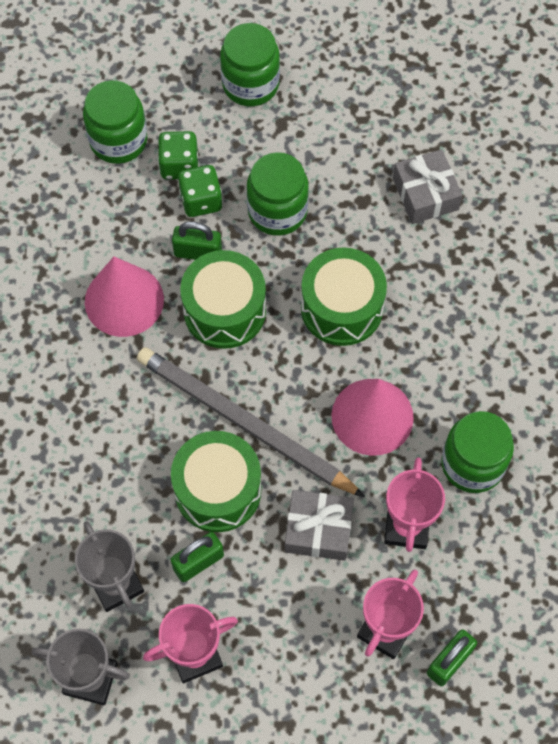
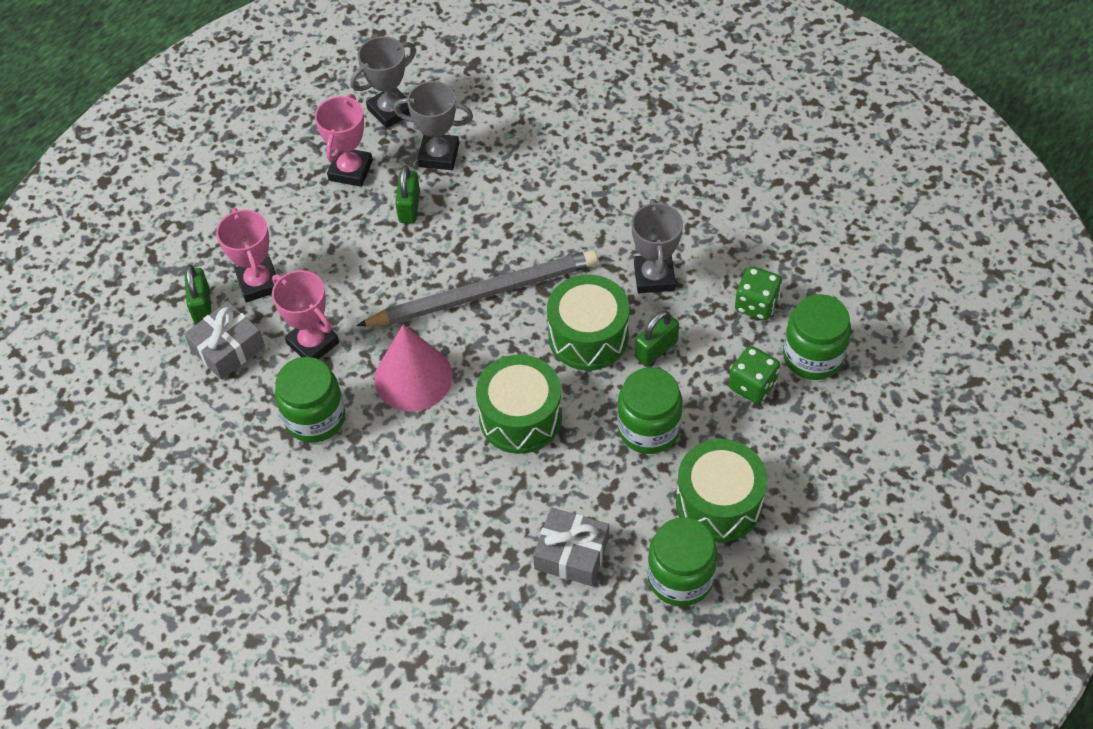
camera: 130 degrees right, 10 degrees down
(124, 300) = (654, 277): pink cone -> grey trophy
(201, 201) = (704, 380): green dice -> green dice (756, 304)
(218, 490) = (449, 247): green drum -> green drum (718, 503)
(250, 84) = (798, 491): green jar -> green jar (680, 577)
(318, 529) = (363, 288): grey gift -> grey gift (228, 348)

